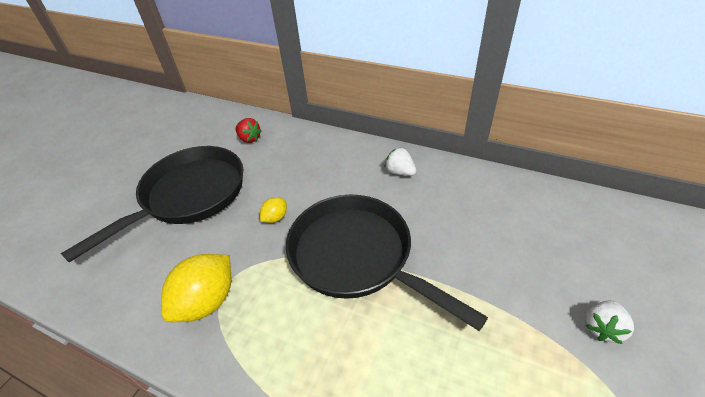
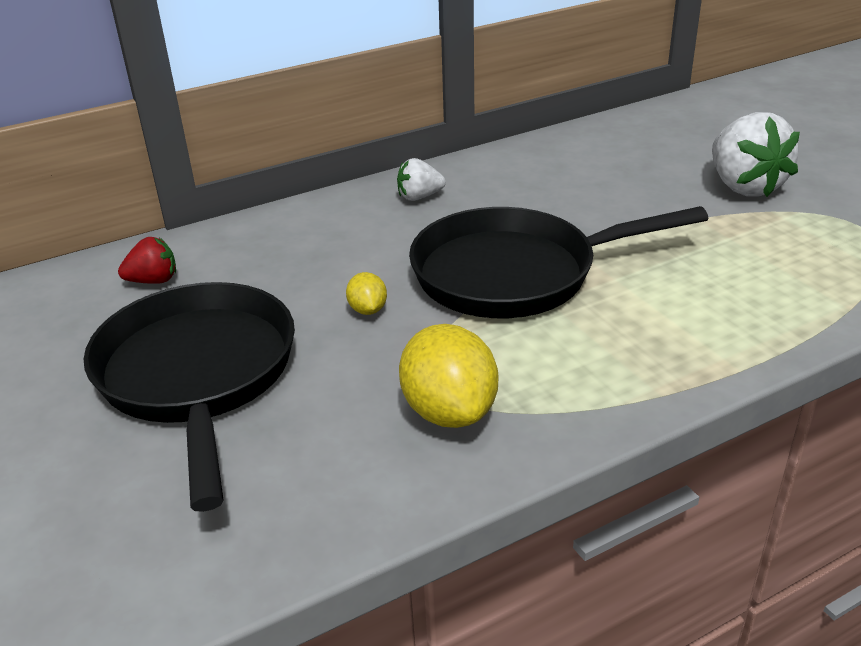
camera: 55 degrees left, 10 degrees down
(602, 328) = (744, 187): white strawberry -> white strawberry, size x1.92

